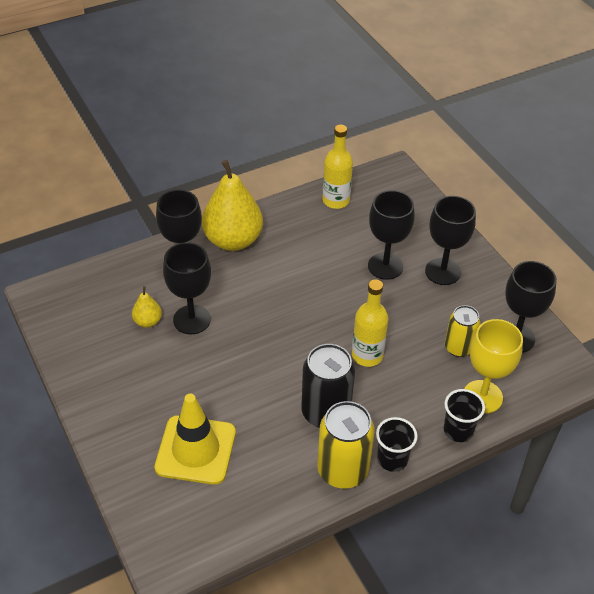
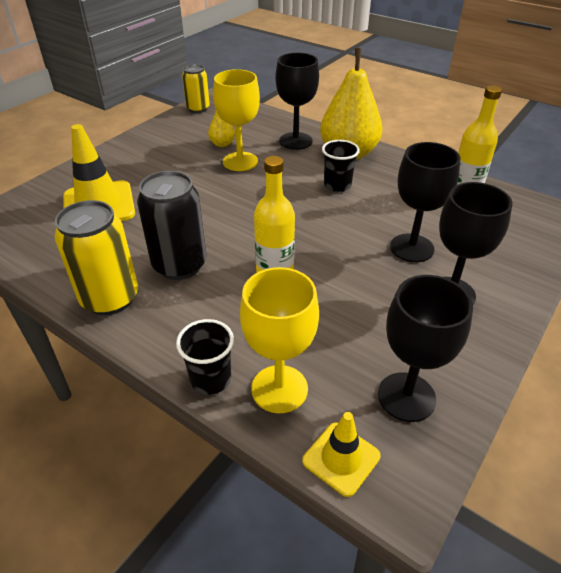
camera: 65 degrees right, 5 degrees down
(192, 319) = (240, 161): black goblet -> yellow goblet
(392, 459) = (140, 332): black cup -> black cup (337, 185)
(458, 348) = (343, 342): yellow can -> yellow can (198, 108)
(545, 388) = (341, 458): none -> yellow traffic cone

